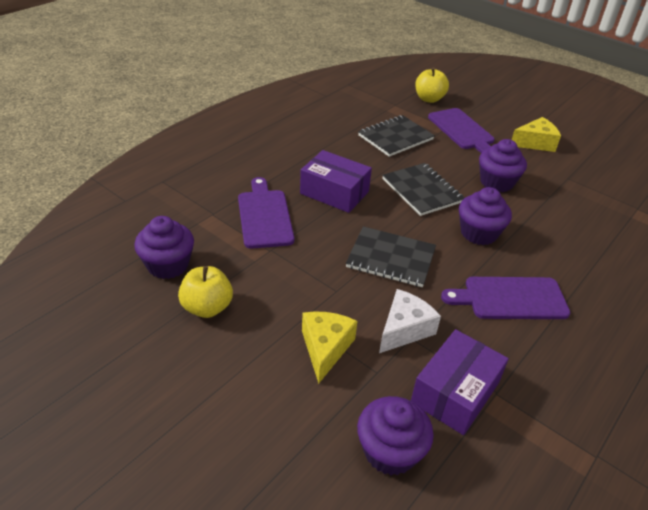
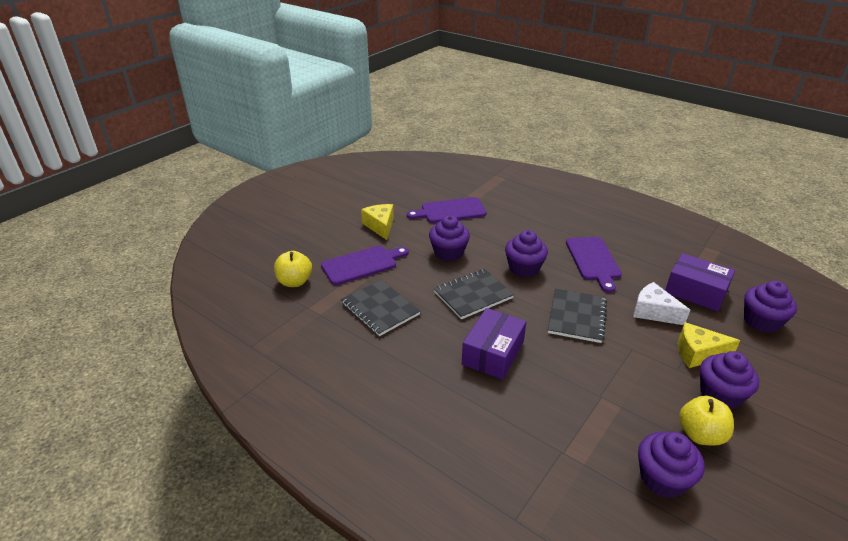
camera: 90 degrees left, 5 degrees down
(256, 344) = (720, 395): none -> purple cupcake
(264, 216) = (550, 405): purple cutting board -> purple cutting board (450, 211)

